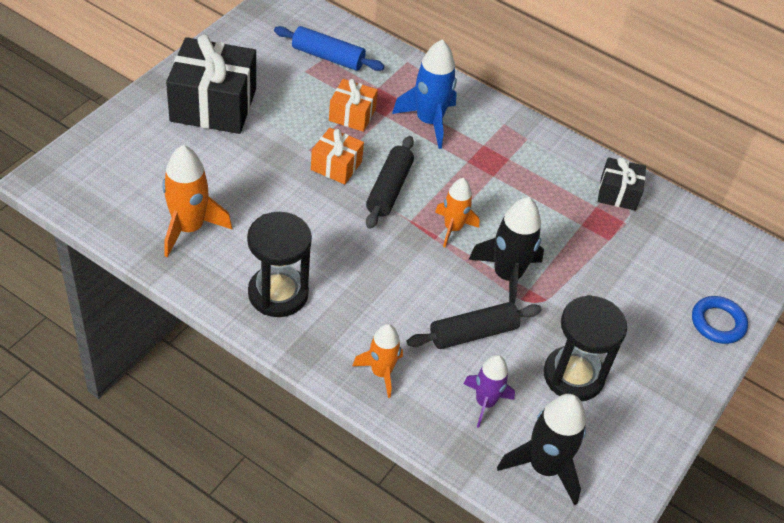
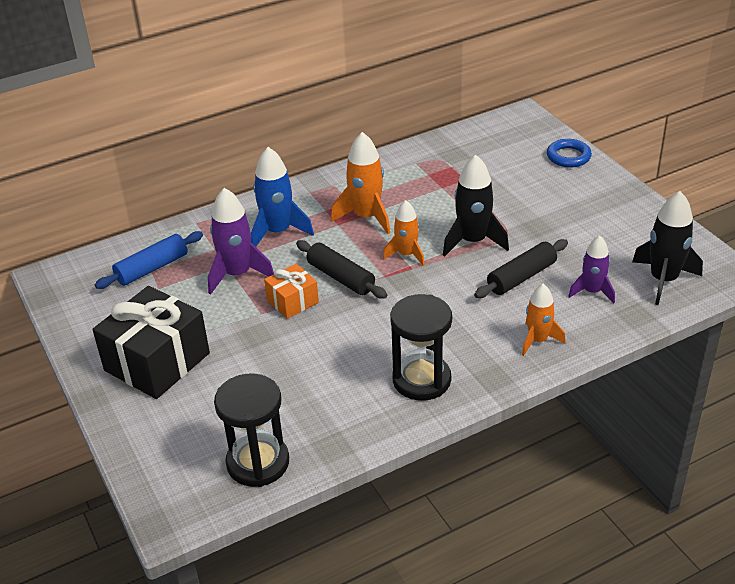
camera: 55 degrees left, 10 degrees down
(189, 228) = (308, 420): orange rocket -> orange rocket (366, 217)
(352, 115) = (237, 274): orange gift -> purple rocket
(473, 333) = (521, 277): black rolling pin -> black rolling pin turned 45 degrees clockwise
(573, 376) = (586, 239): black hourglass -> black hourglass (258, 462)
(618, 193) = (421, 160): black gift -> none

